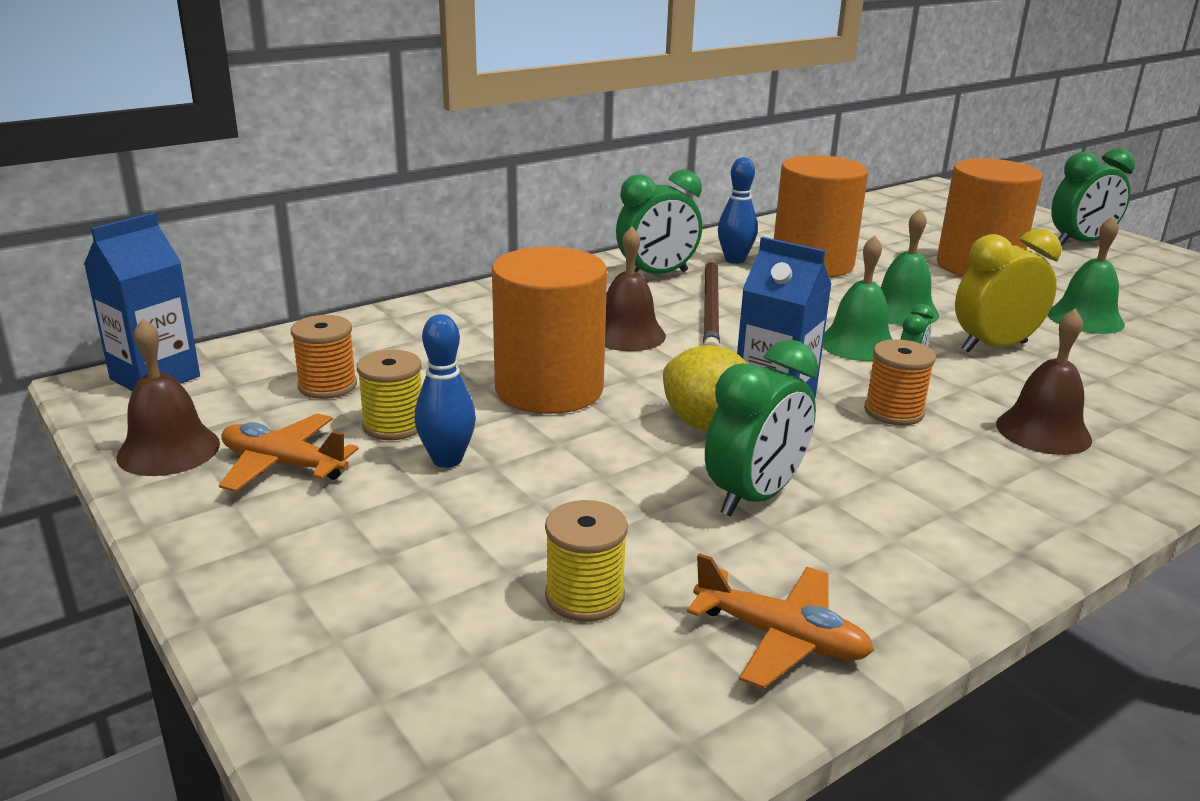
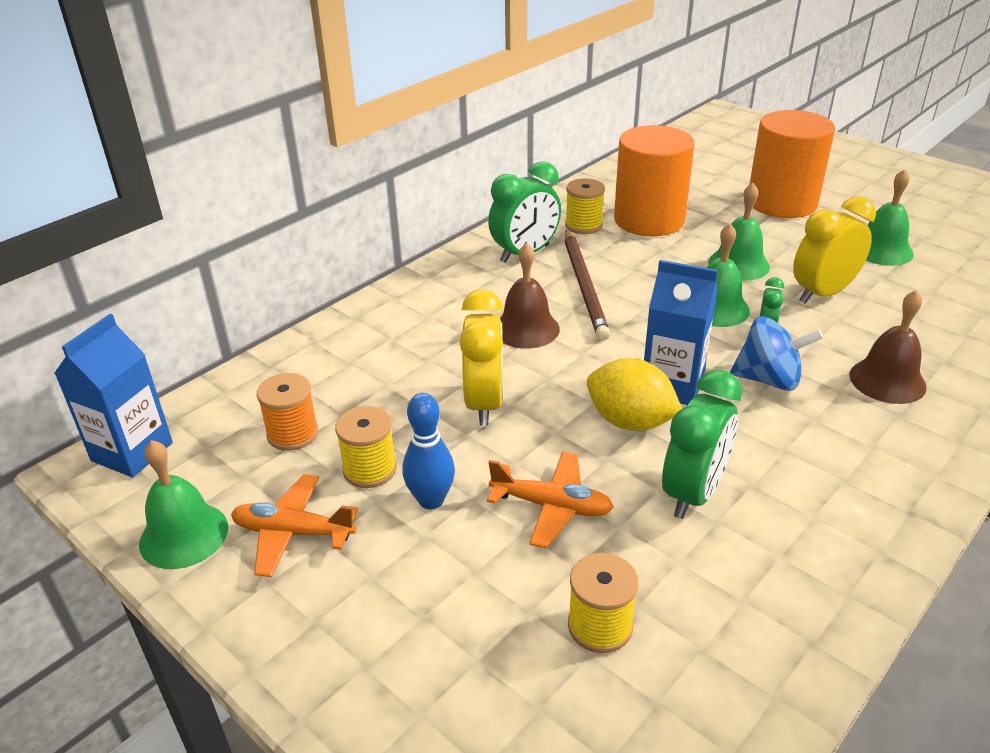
camera: 10 degrees left, 10 degrees up
(168, 450) = (184, 535): brown bell -> green bell
(549, 389) = (485, 403): orange cylinder -> yellow clock
(734, 260) = (583, 225): blue bowling pin -> yellow spool
(781, 638) = (763, 636): orange plane -> orange plane (552, 506)
(893, 412) = (769, 379): orange spool -> blue spinning top
(1080, 243) = (852, 163): green clock -> none

